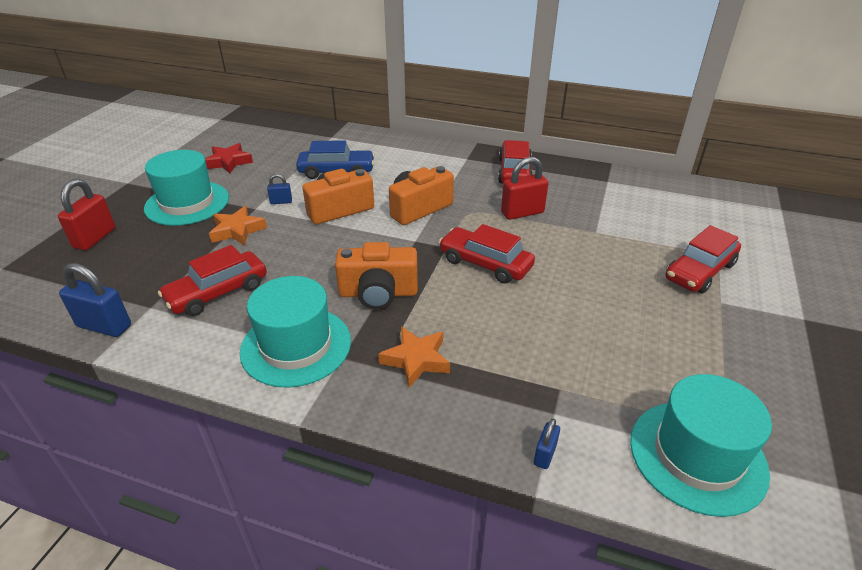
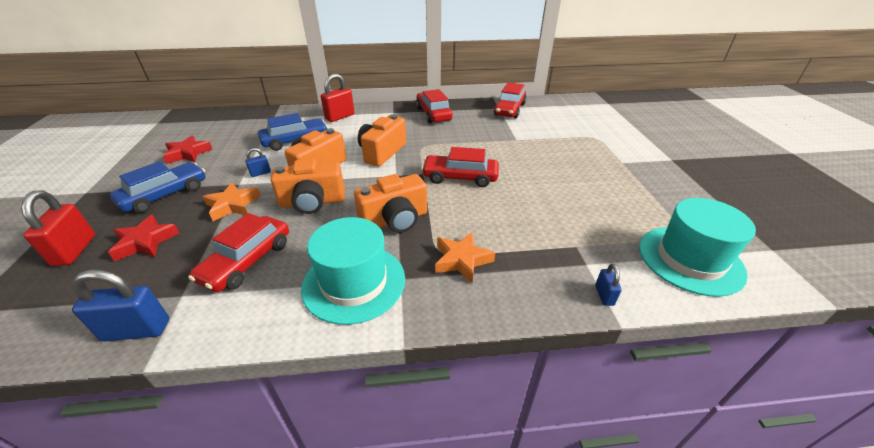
camera: 25 degrees left, 0 degrees up
(148, 247) = (145, 242): none -> red star
(187, 203) = (165, 195): turquoise hat -> blue car
(310, 248) = (312, 202): none -> orange camera
(522, 213) = (459, 138): red padlock -> red padlock (340, 117)
(699, 271) = (596, 148): red car -> red car (509, 109)

